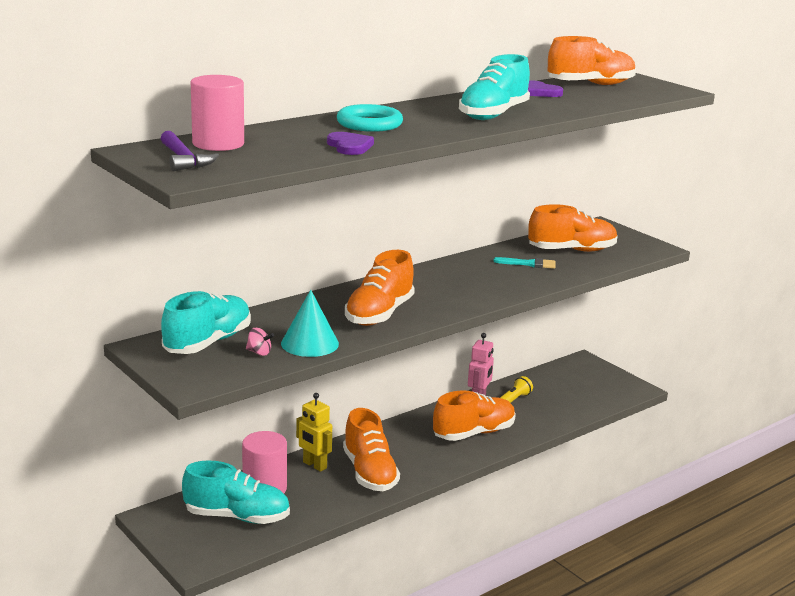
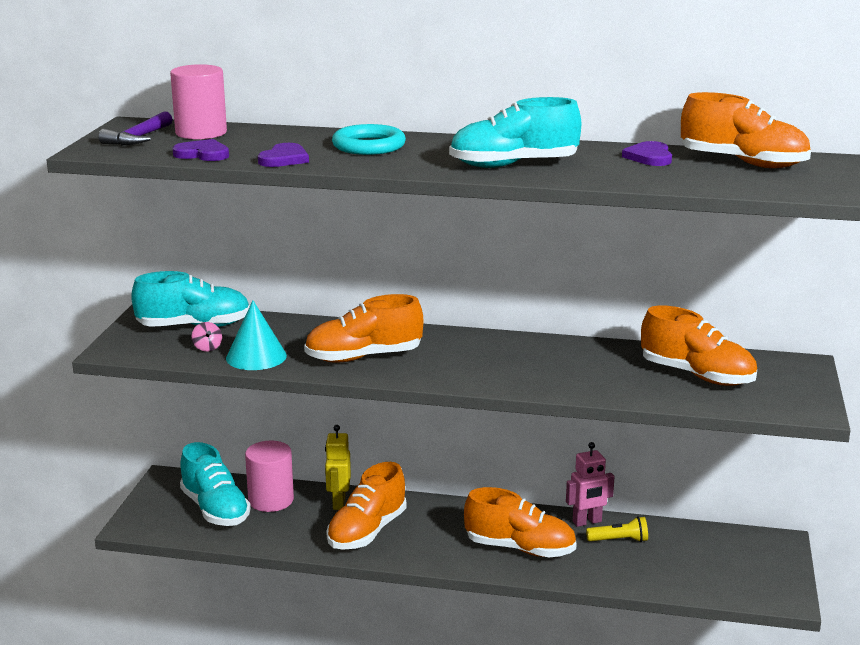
camera: 50 degrees right, 0 degrees up
(281, 158) = (203, 154): none -> purple heart
(529, 264) = (614, 370): turquoise brush -> none

